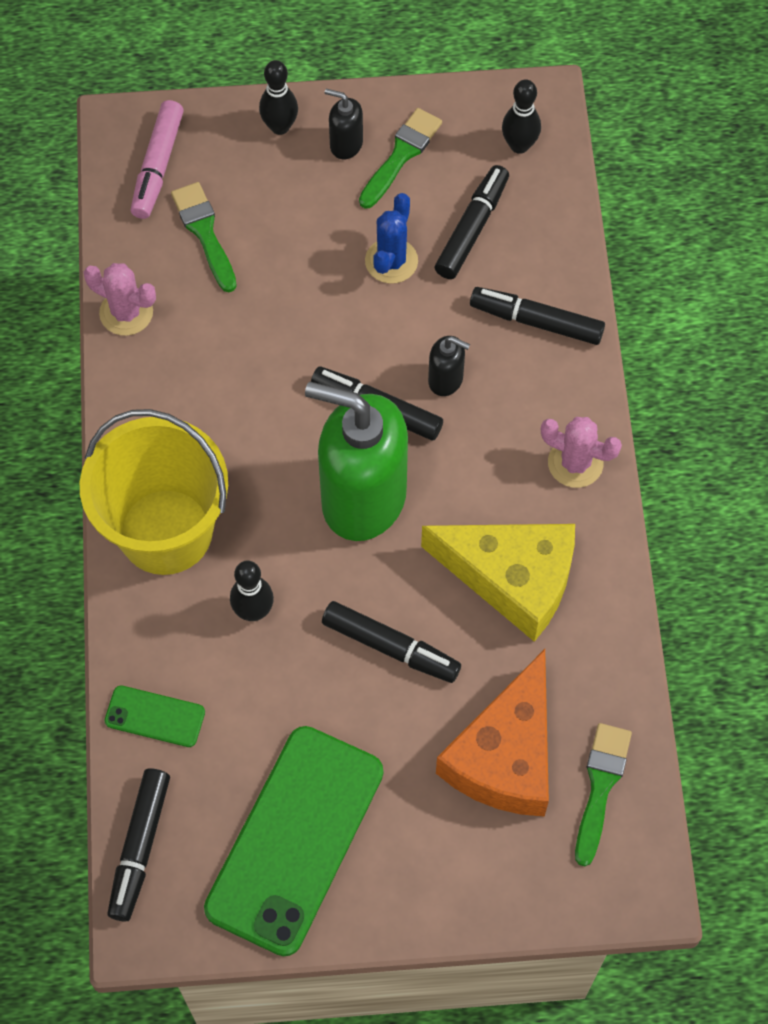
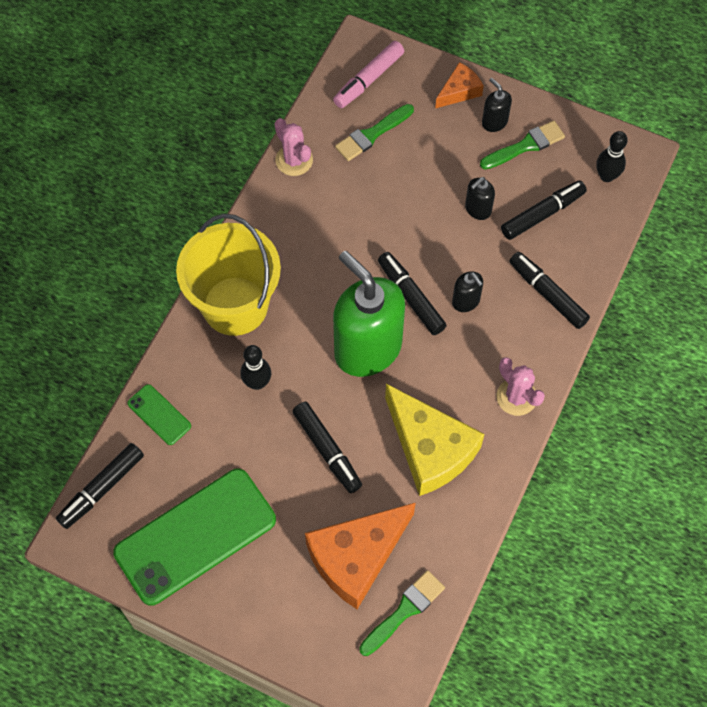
camera: 30 degrees right, 0 degrees up
(204, 232) = (372, 134): green brush -> green brush turned 135 degrees counterclockwise
(280, 127) = (459, 91): black bowling pin -> orange cheese
(391, 261) = (477, 209): blue cactus -> black soap dispenser

